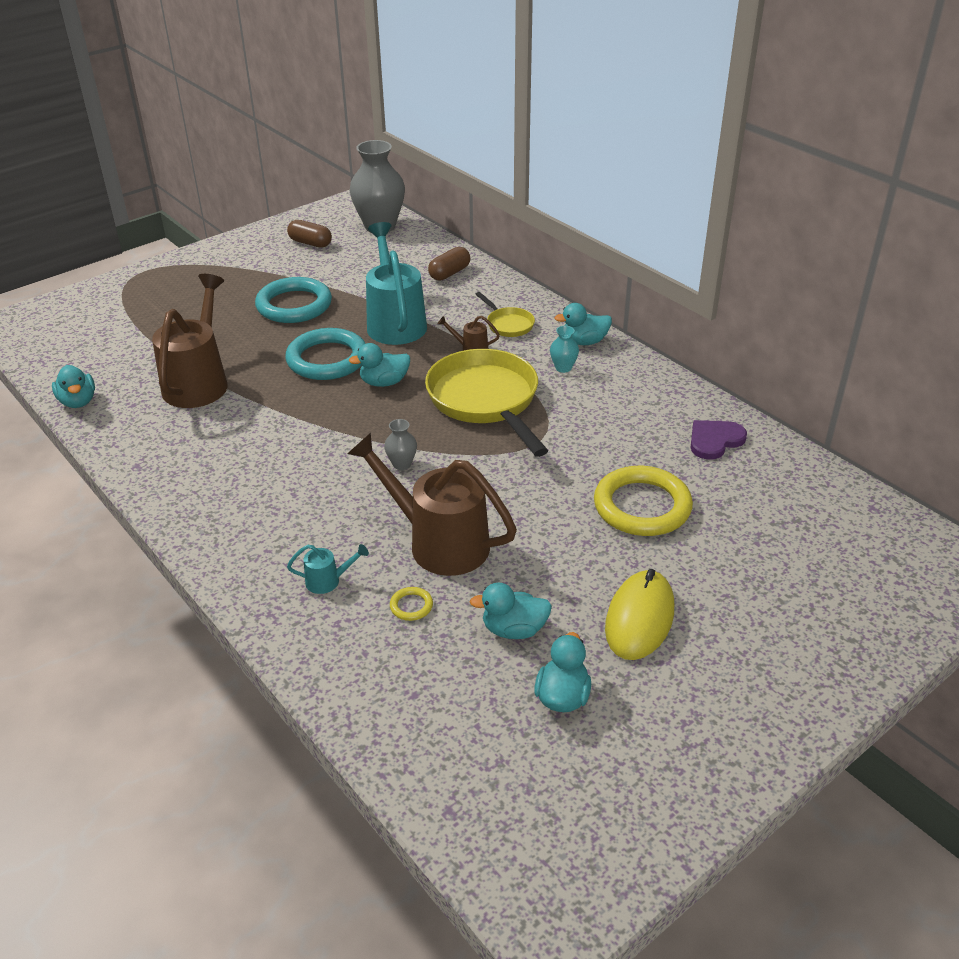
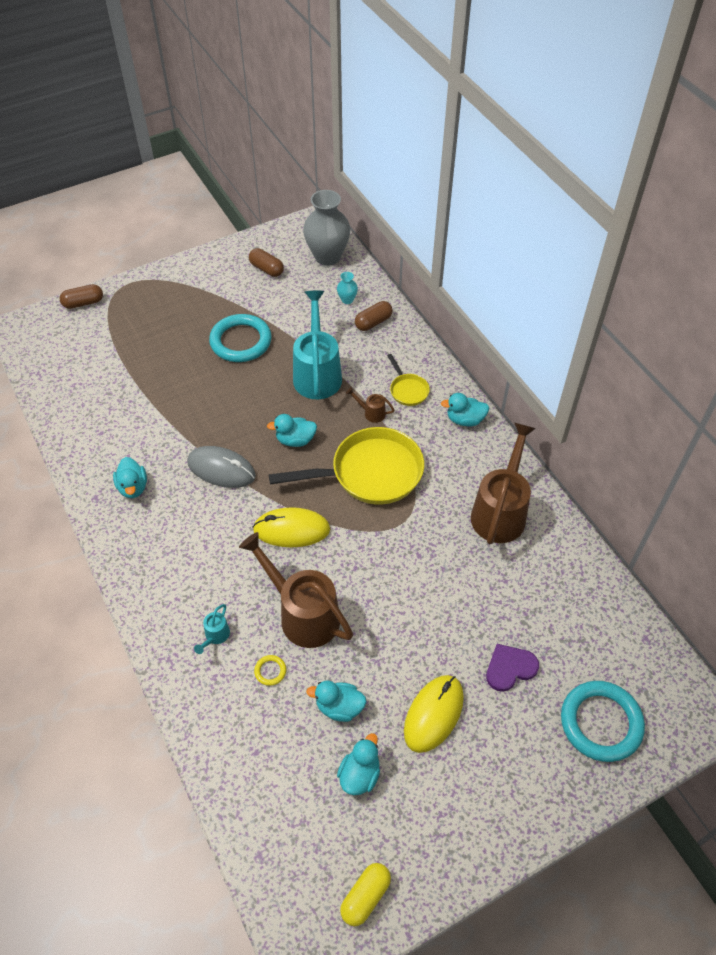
camera: 10 degrees right, 15 degrees up
(78, 401) = (61, 423): turquoise duck -> turquoise duck (133, 487)
(89, 293) = (83, 303): none -> brown capsule
(199, 382) = (153, 416): brown watering can -> brown watering can (500, 511)
(297, 419) = (221, 469): none -> grey mouse
(327, 359) = (256, 407): turquoise ring -> turquoise ring (601, 723)
(328, 581) = (215, 636): turquoise watering can -> turquoise watering can turned 105 degrees clockwise
(402, 464) = (291, 530): grey vase -> yellow mouse
(485, 401) = (370, 473): yellow pan -> yellow pan turned 90 degrees clockwise
(563, 368) = (440, 446): turquoise vase -> turquoise vase (347, 300)
(612, 832) = (365, 896): none -> yellow capsule
(642, 506) = (465, 605): yellow ring -> none
(714, 440) = (541, 546): purple heart -> purple heart (510, 668)

